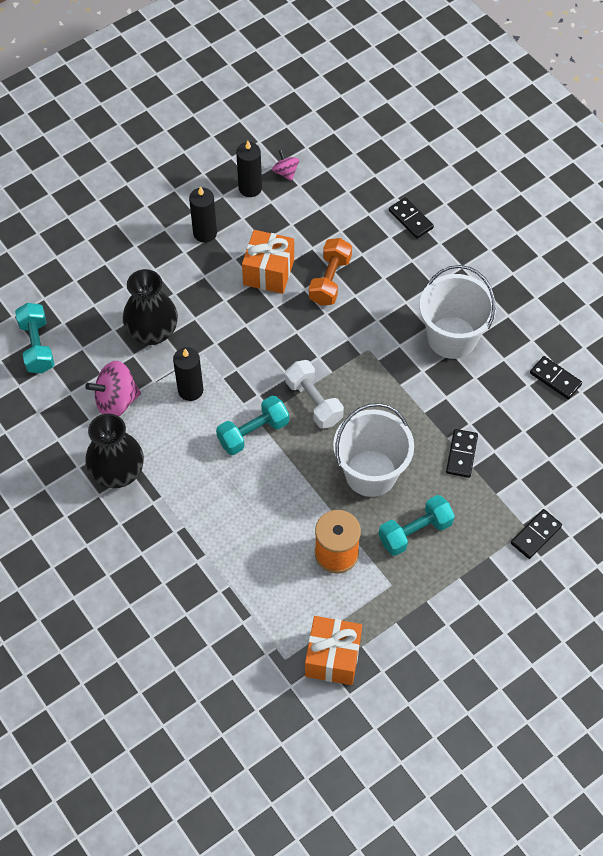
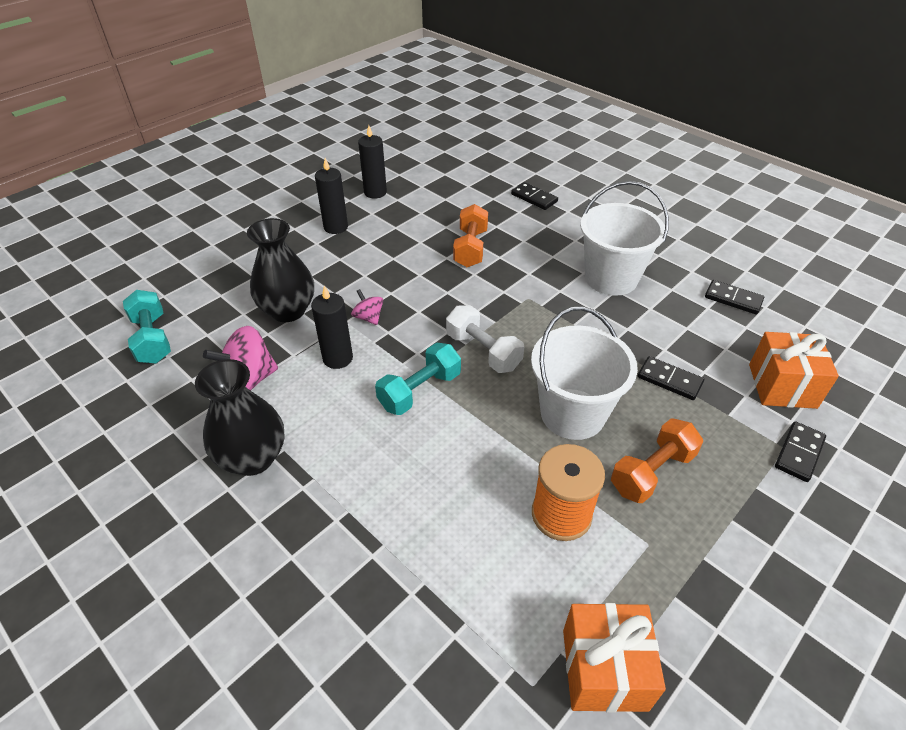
camera: 10 degrees left, 15 degrees down
(268, 272) = (406, 249): orange gift -> orange gift (782, 386)
(285, 172) = (407, 179): pink spinning top -> pink spinning top (368, 317)
(415, 532) = (652, 472): turquoise dumbbell -> orange dumbbell
(461, 454) = (669, 380): black domino -> black domino turned 60 degrees counterclockwise

